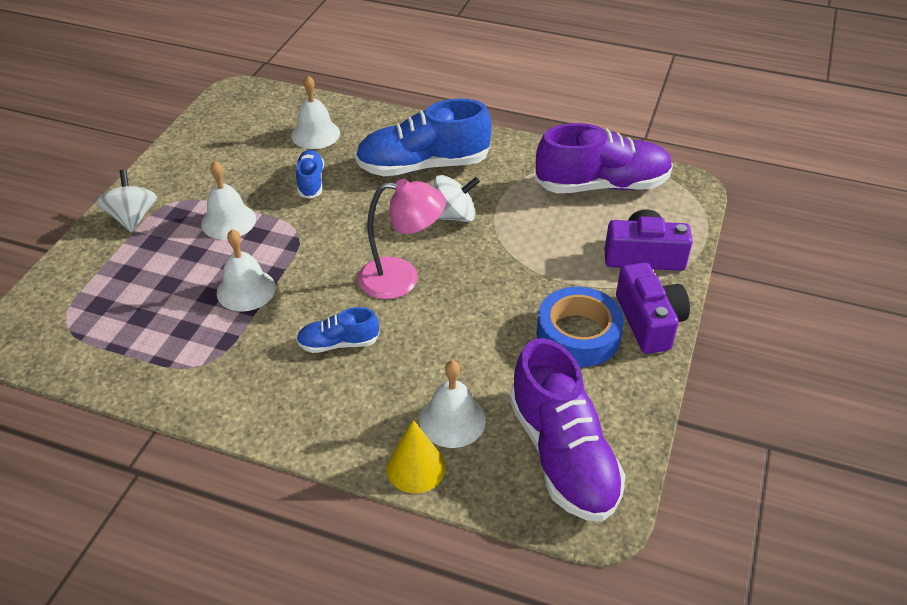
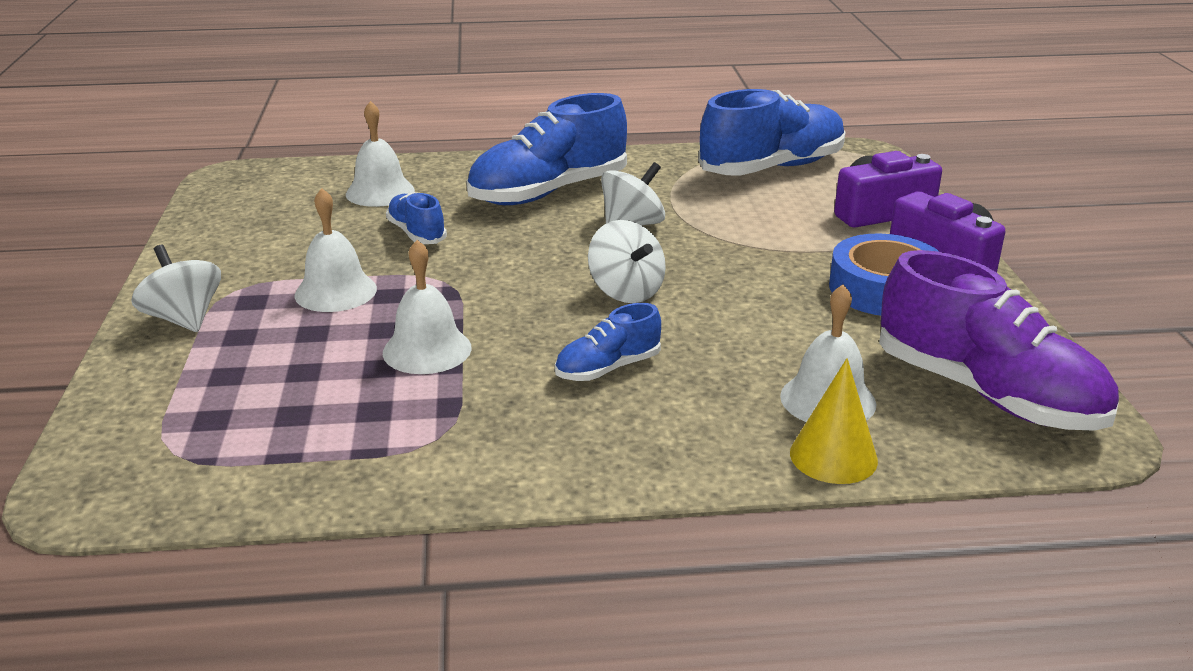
camera: 25 degrees left, 15 degrees down
(401, 278) = (626, 291): pink lamp -> white spinning top
(602, 185) = (772, 168): purple shoe -> blue shoe

